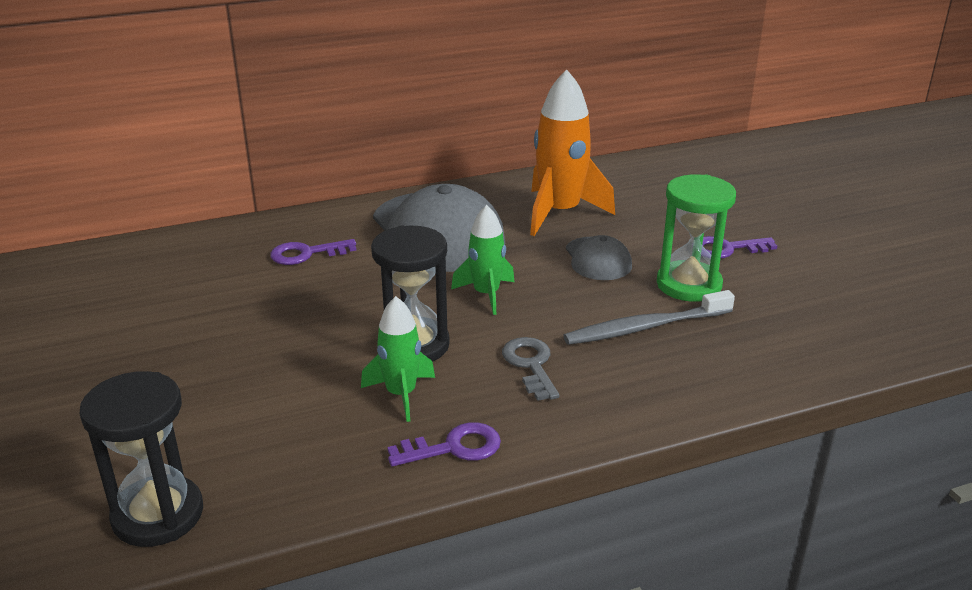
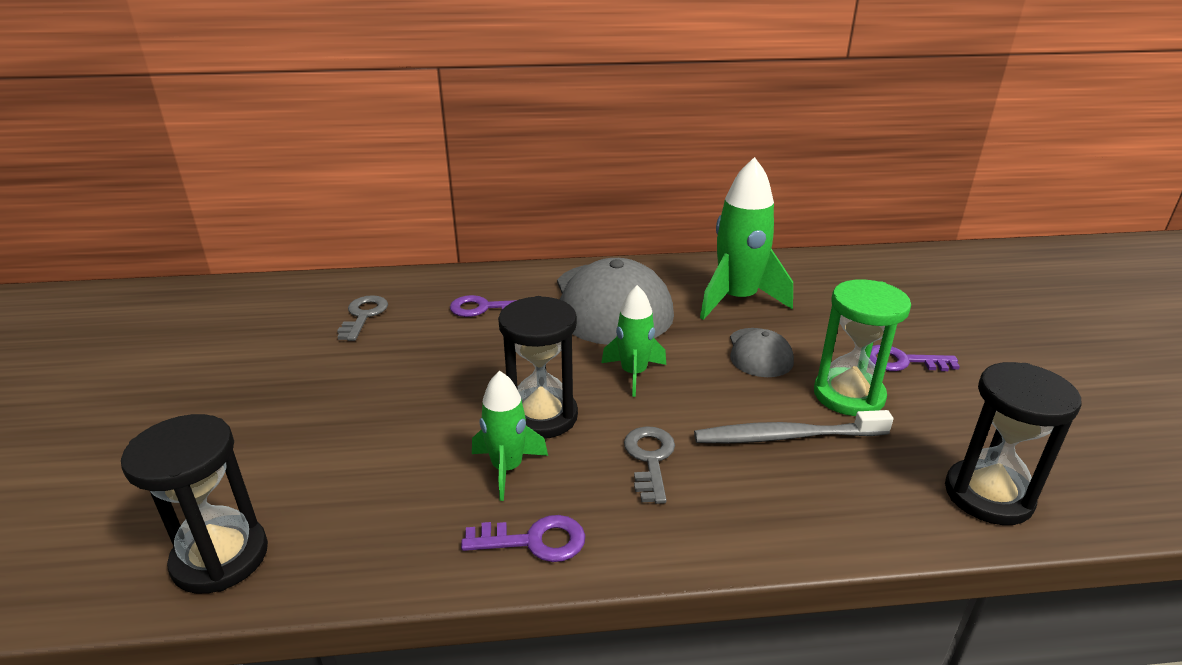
camera: 15 degrees right, 0 degrees up
(178, 278) = (363, 315): none -> grey key
(560, 213) = (737, 300): orange rocket -> green rocket
(823, 347) = (988, 495): none -> black hourglass

